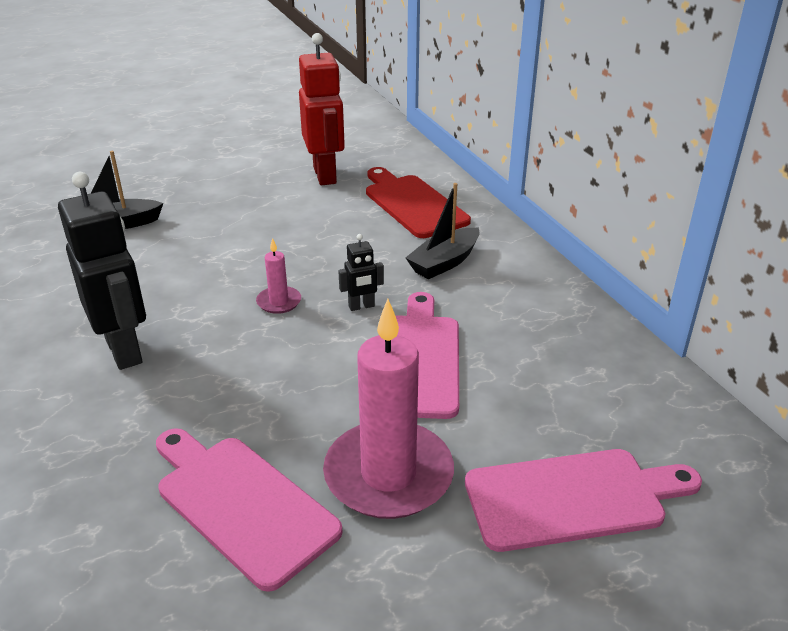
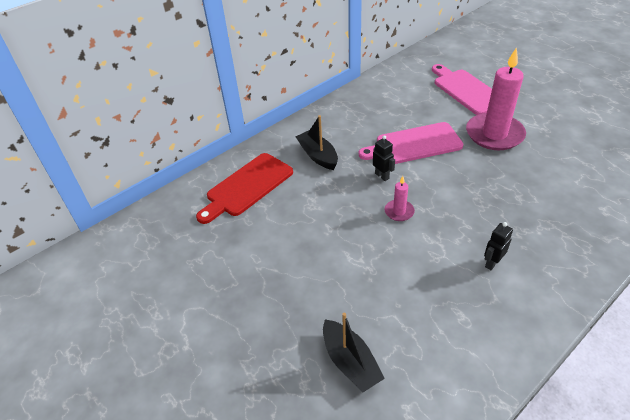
camera: 105 degrees left, 10 degrees up
(125, 350) = (492, 263): black robot -> black robot, size x0.46
(241, 504) = (547, 169): pink cutting board -> none
(325, 175) = (212, 249): red robot -> none
(444, 262) = (318, 156): black boat -> black boat turned 150 degrees counterclockwise

